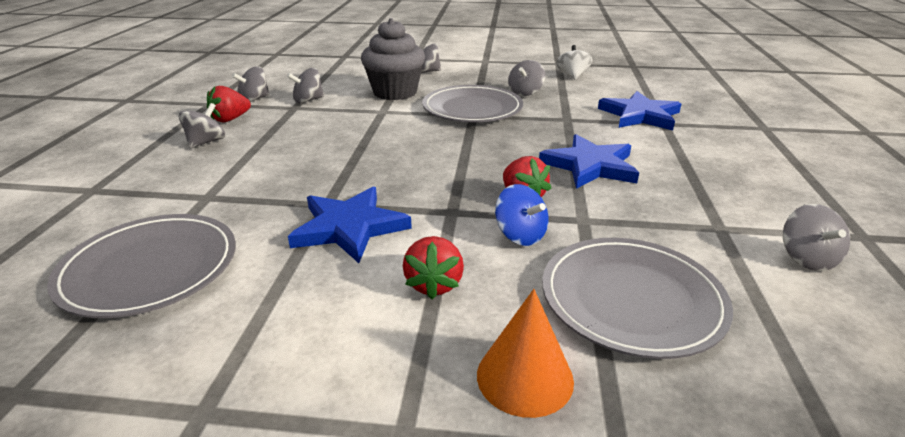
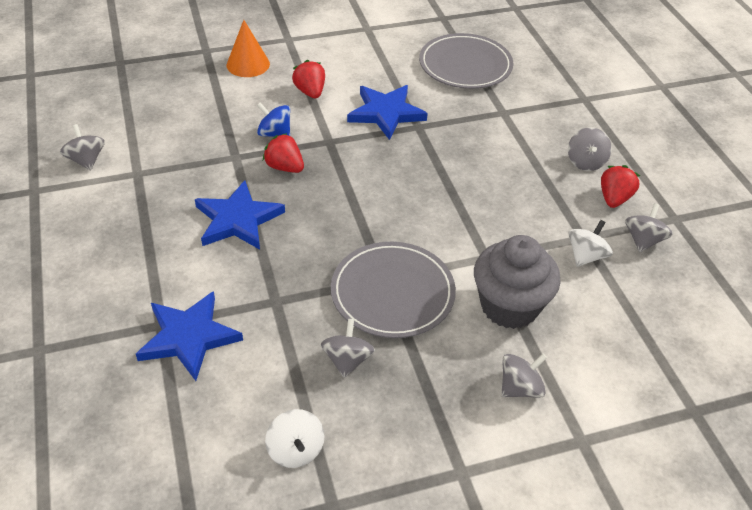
camera: 155 degrees right, 15 degrees up
(308, 100) = (586, 256): grey spinning top -> white spinning top
(631, 299) = (201, 108): grey plate -> none

